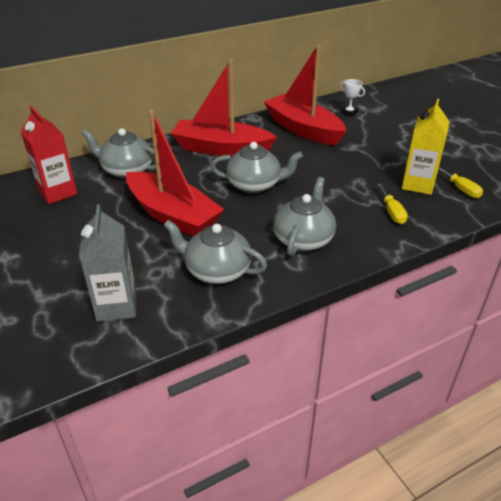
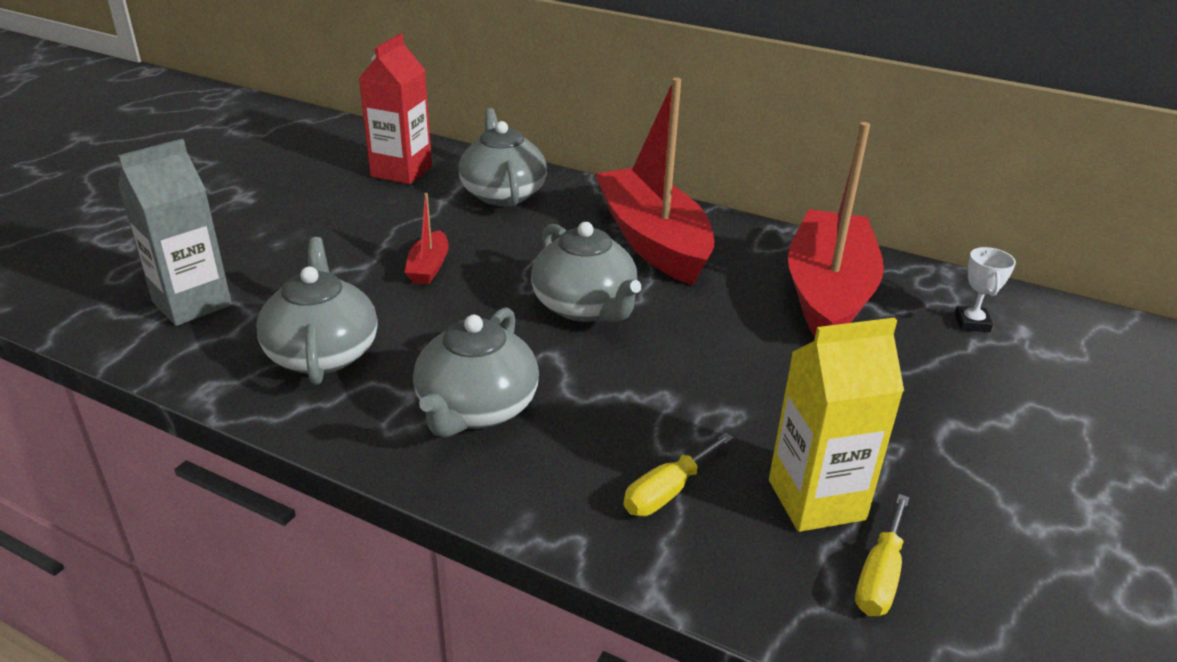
camera: 55 degrees right, 5 degrees down
(172, 215) = (429, 267): red boat -> red boat, size x0.42
(303, 239) = (476, 409): grey teapot -> grey teapot turned 120 degrees clockwise

